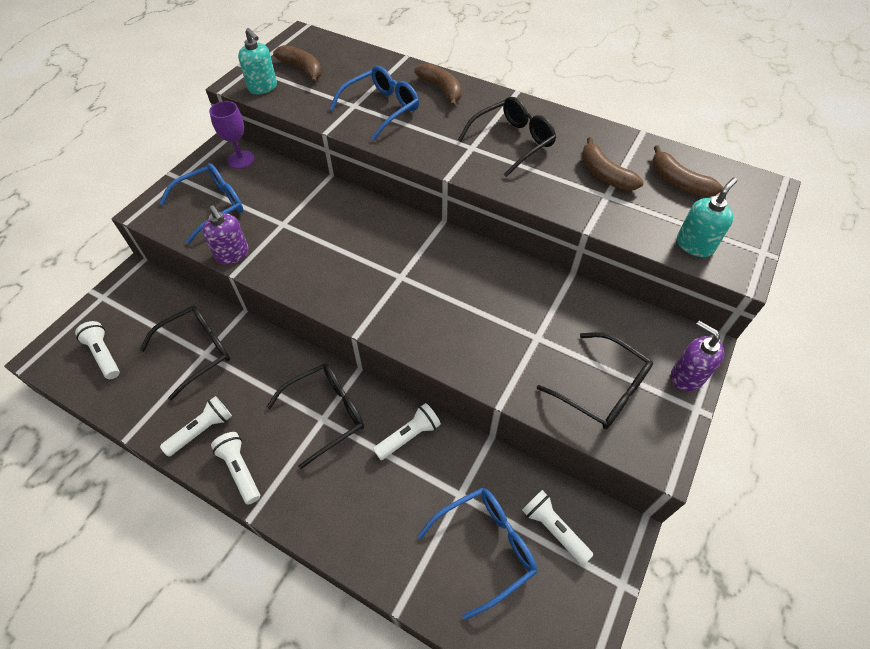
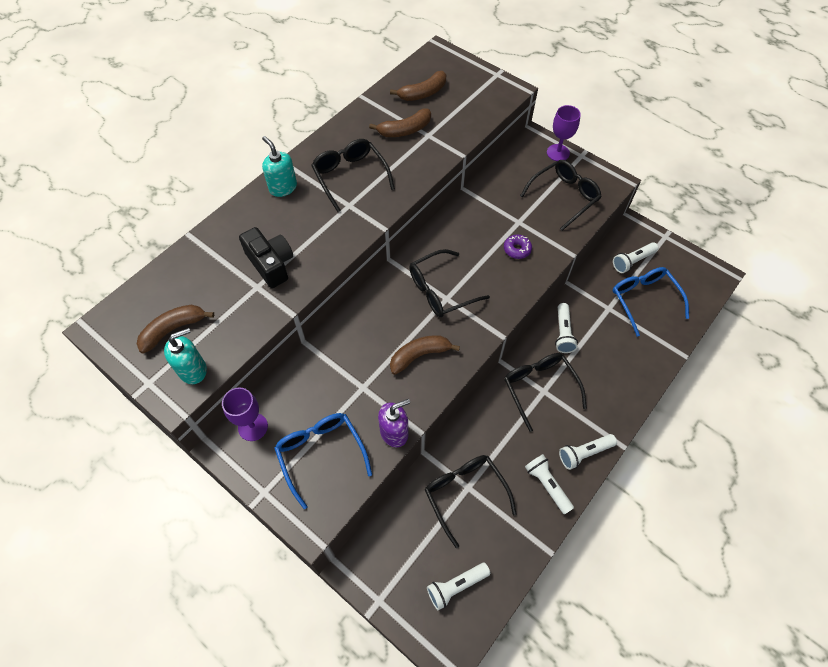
camera: 80 degrees left, 5 degrees up
(381, 108) = (271, 264): blue glasses -> black camera
(409, 436) = (563, 333): white flashlight -> white flashlight turned 150 degrees counterclockwise
(410, 270) = (440, 290): none -> black glasses
(441, 90) = (258, 213): brown banana -> brown banana (419, 355)
(490, 339) = (517, 249): none -> purple donut
(686, 376) = (558, 153): purple soap dispenser -> purple goblet
(694, 245) = (485, 103): turquoise soap dispenser -> turquoise soap dispenser (283, 187)

